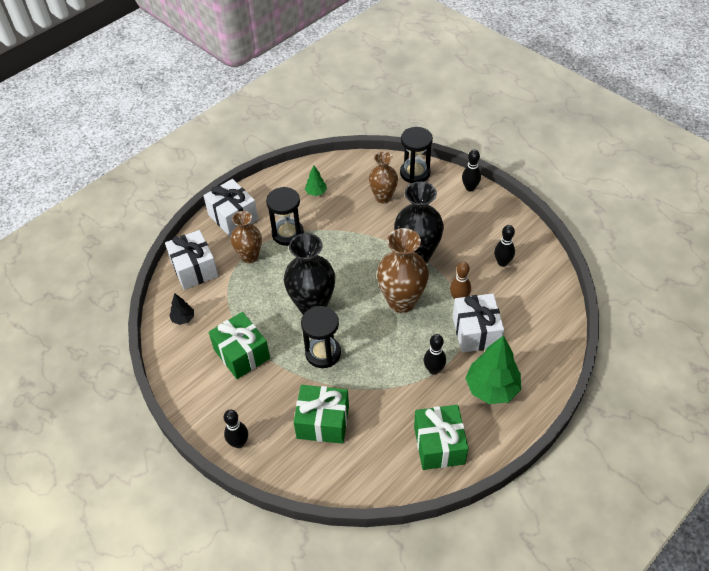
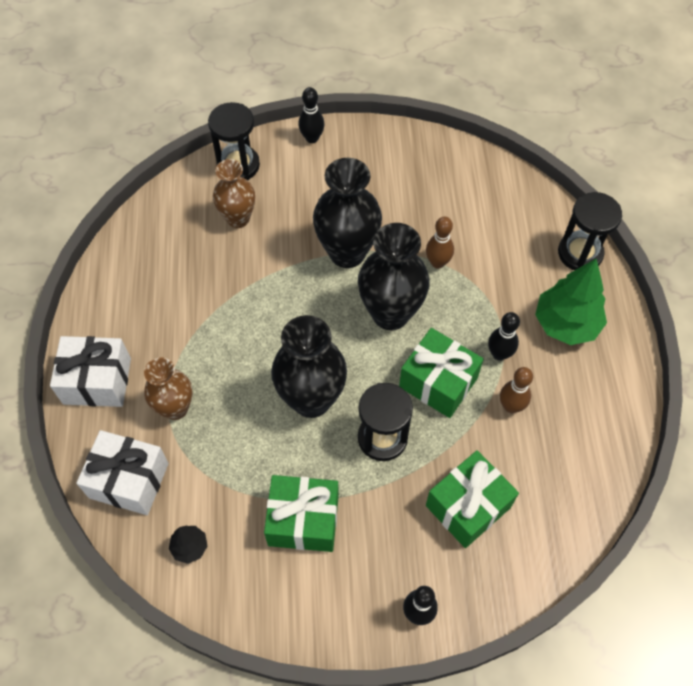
camera: 50 degrees left, 10 degrees up
(287, 234) = (185, 345): black hourglass -> black hourglass (580, 253)
(316, 192) = (158, 272): green tree -> none
(401, 301) = (390, 314): brown vase -> black vase
(406, 399) = (511, 406): none -> brown bowling pin
(439, 445) = (588, 421): green gift -> green gift (438, 382)
(476, 332) = (490, 282): white gift -> none
(502, 262) = (432, 191): black bowling pin -> none

